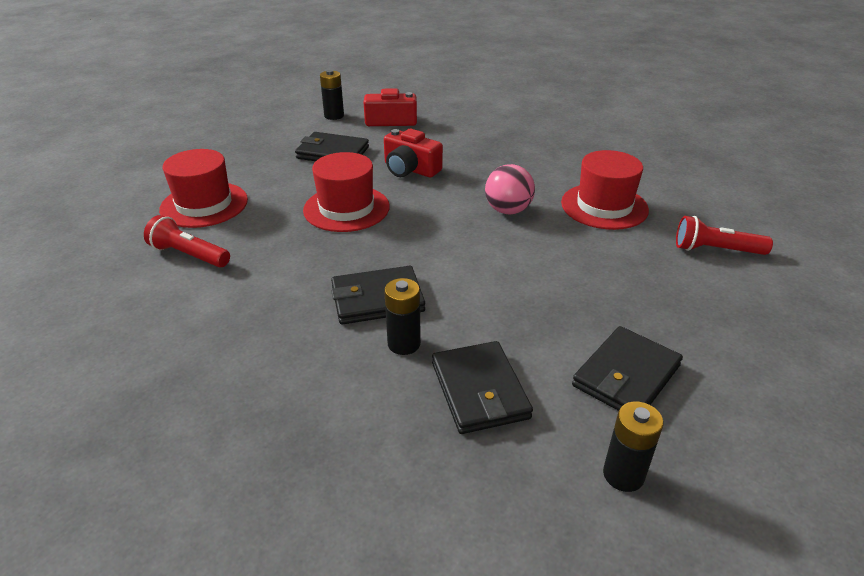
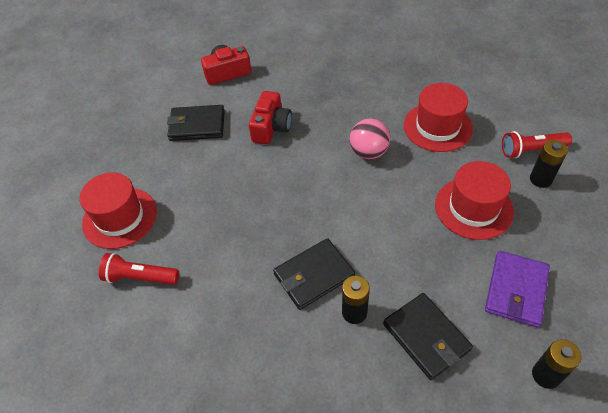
camera: 15 degrees left, 15 degrees up
(334, 116) = (174, 79): black battery -> black battery (540, 179)
(346, 208) = (242, 187): red hat -> red hat (473, 208)
(410, 169) = (271, 127): red camera -> red camera turned 90 degrees counterclockwise
(626, 376) = (516, 290): black wallet -> purple wallet

